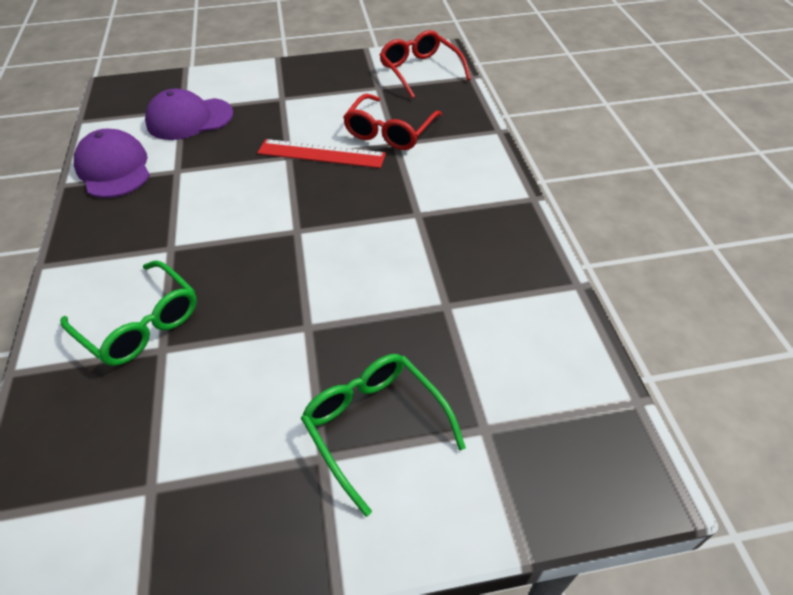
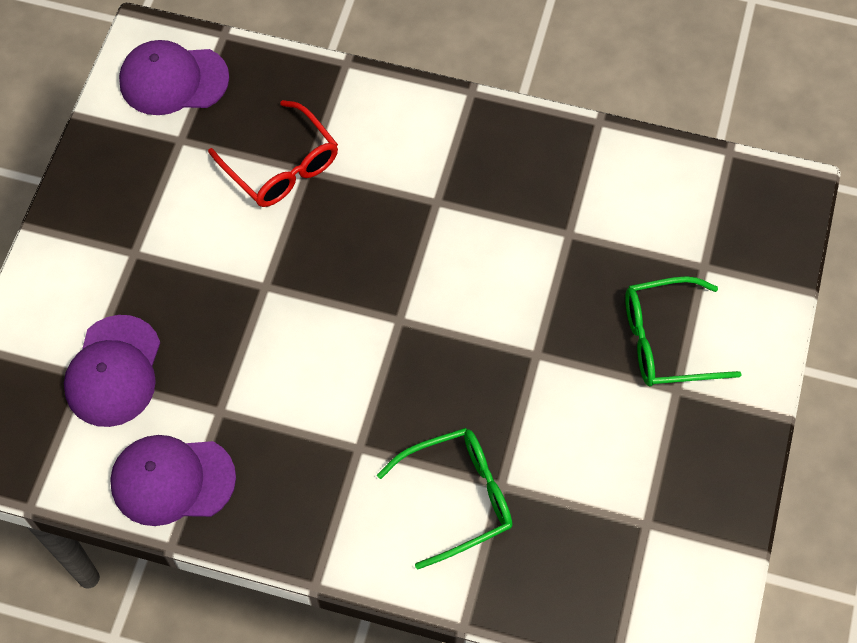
camera: 65 degrees left, 15 degrees up
(321, 154) = (281, 250): red ruler -> none
(419, 70) = (173, 80): red glasses -> purple cap

